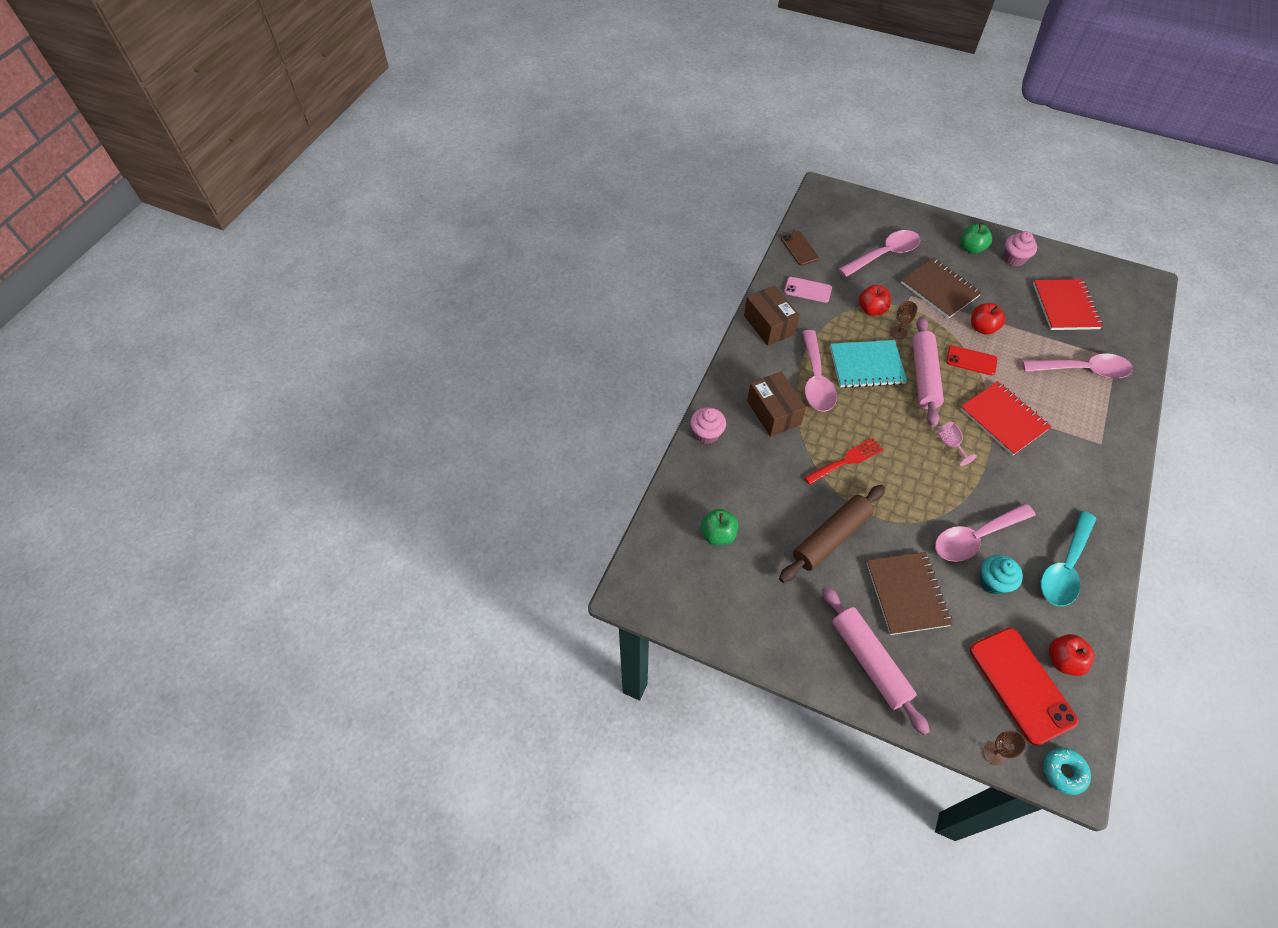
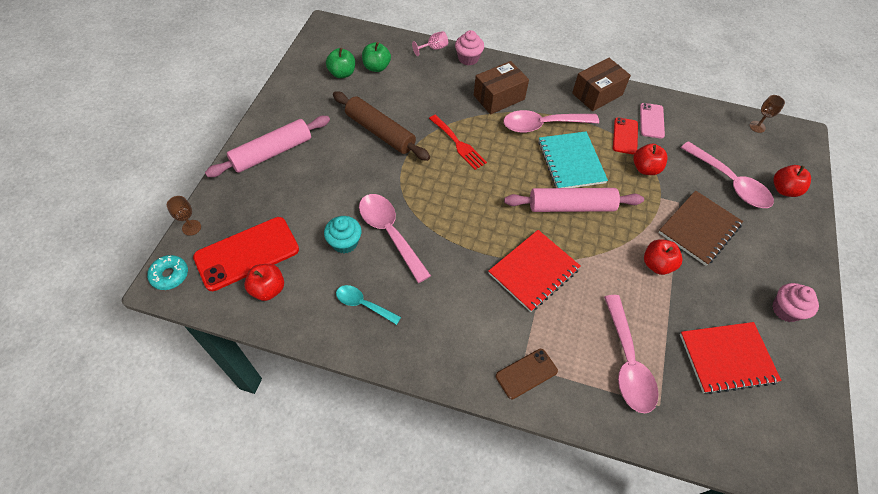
camera: 80 degrees right, 0 degrees up
(799, 248) = (705, 115): brown phone -> brown phone (526, 373)
(889, 222) = (784, 189): none -> red apple
(898, 332) = (622, 189): brown goblet -> brown goblet (757, 126)
(907, 594) = (331, 179): brown notebook -> none
(950, 444) = (492, 222): pink goblet -> pink goblet (433, 48)
(971, 248) = (780, 265): green apple -> green apple (342, 73)
(971, 360) = (605, 249): red phone -> red phone (625, 136)
(1064, 567) = (363, 304): turquoise spoon -> turquoise spoon, size x0.59

